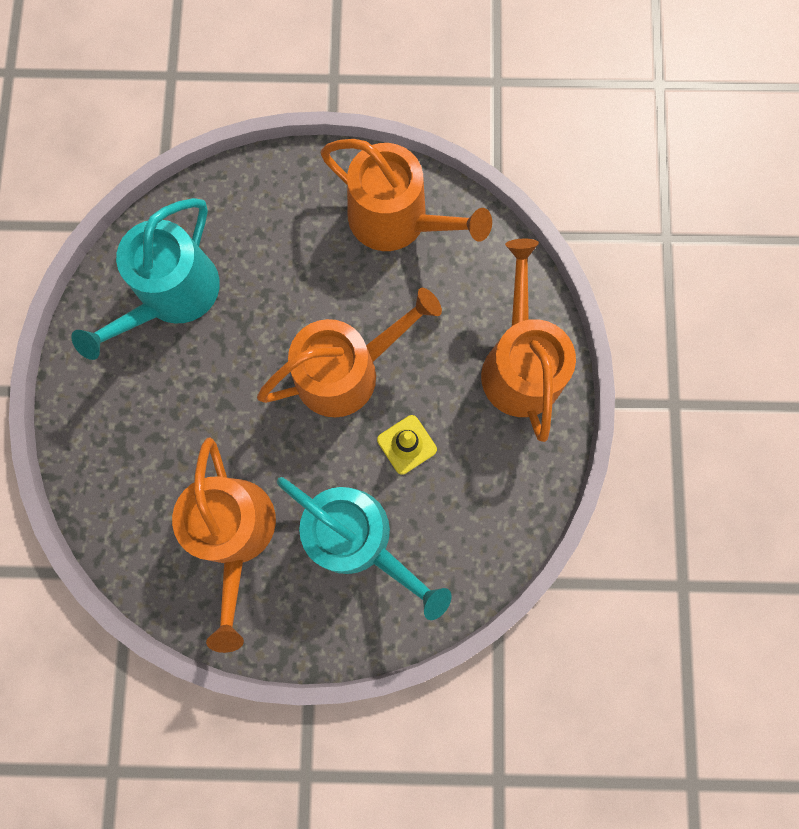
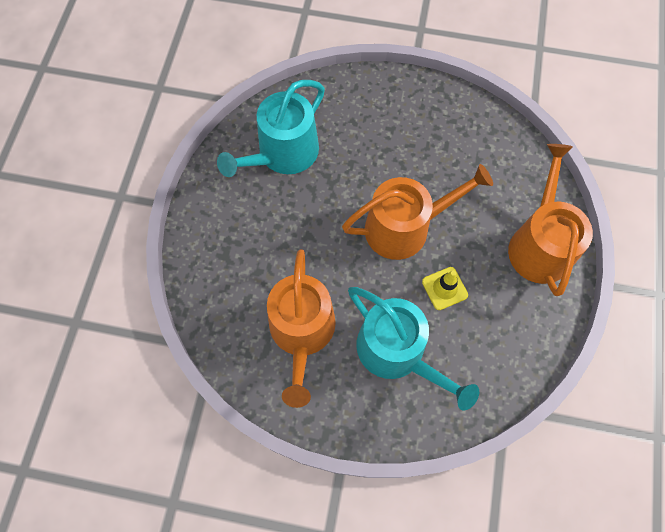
camera: 10 degrees right, 10 degrees down
(396, 220) = (456, 128): orange watering can -> none

